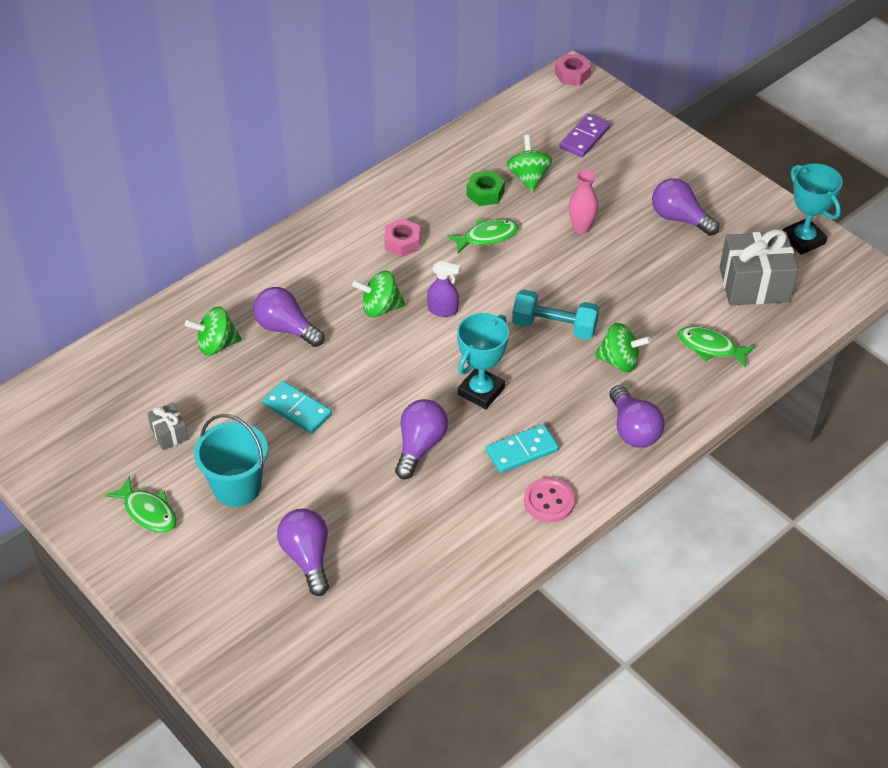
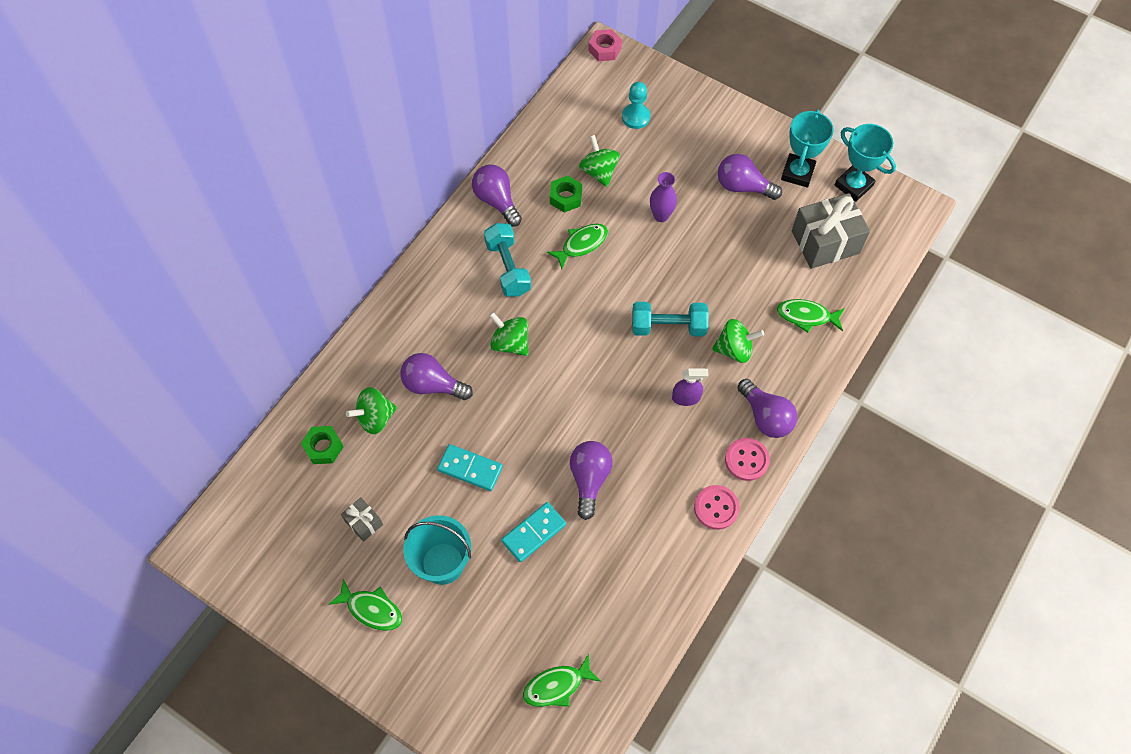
camera: 15 degrees left, 15 degrees up
(154, 359) = (323, 447): none -> green nut
(307, 557) = (527, 619): purple light bulb -> purple light bulb (497, 201)
(316, 626) = (557, 686): none -> green fish
(380, 308) = (510, 343): green spinning top -> green spinning top turned 60 degrees clockwise
(402, 242) = (508, 268): pink nut -> turquoise dumbbell
(443, 310) = (566, 332): purple spray bottle -> purple spray bottle (686, 398)
(481, 391) = (625, 409): turquoise trophy -> turquoise trophy (797, 173)
(522, 451) = (678, 462): turquoise domino -> turquoise domino (534, 533)
(581, 228) = (661, 216): pink vase -> purple vase
(584, 138) = (635, 117): purple domino -> turquoise pawn
(598, 464) = (746, 460): none -> pink button

